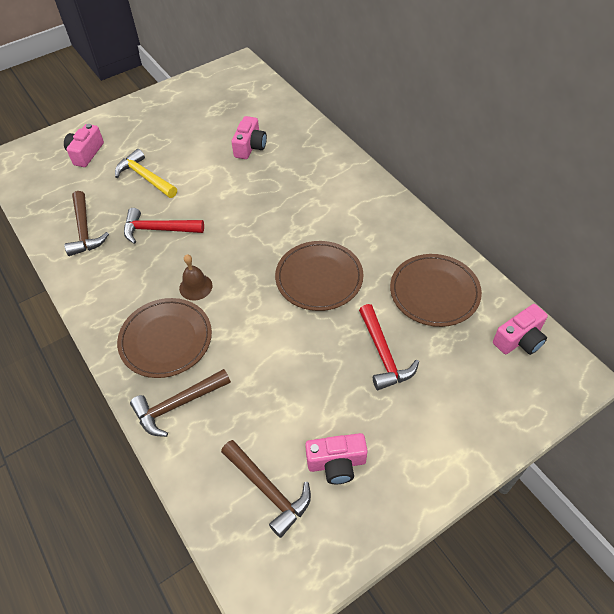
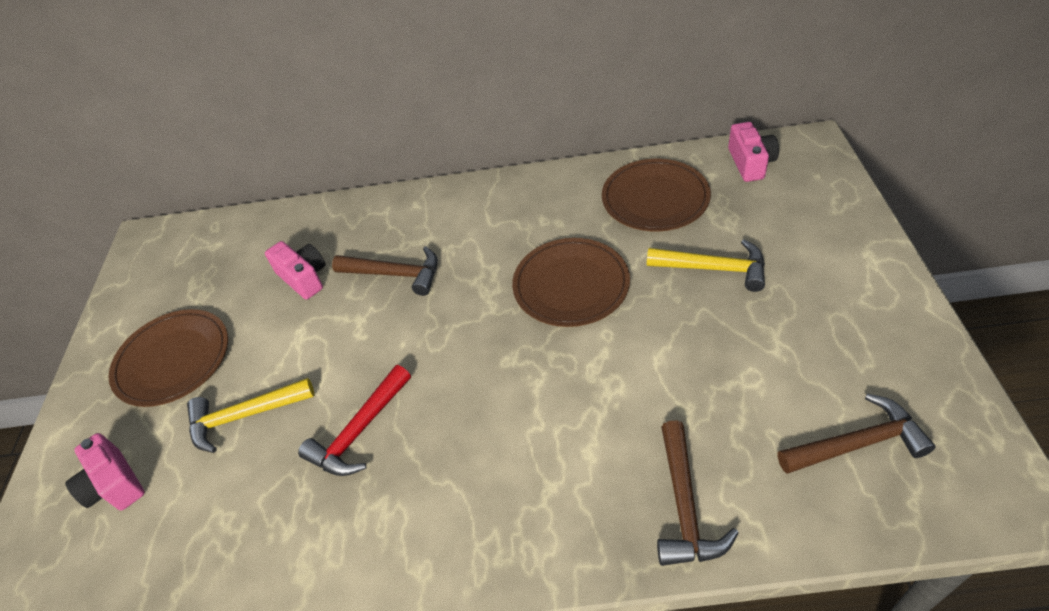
camera: 55 degrees left, 5 degrees down
(84, 230) = (277, 536): brown hammer -> brown hammer (395, 274)
(166, 340) = (565, 485): brown plate -> brown plate (173, 360)
(195, 287) = (496, 418): brown bell -> none
(336, 463) = (843, 362): pink camera -> none
(383, 354) = (713, 269): red hammer -> yellow hammer

